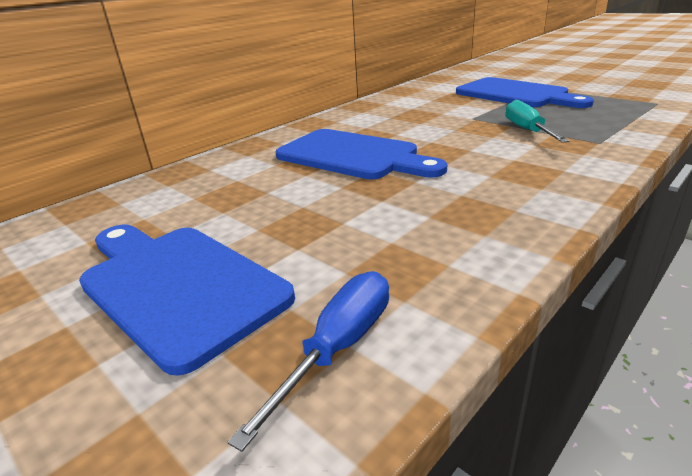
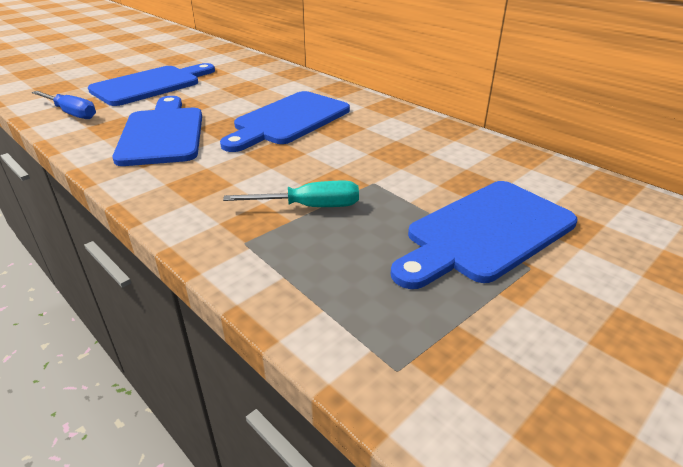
camera: 90 degrees right, 5 degrees up
(411, 219) = (162, 133): none -> blue cutting board

